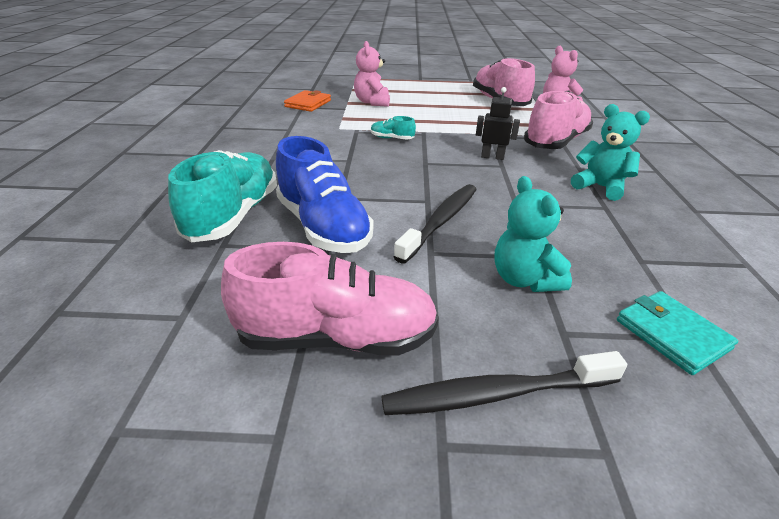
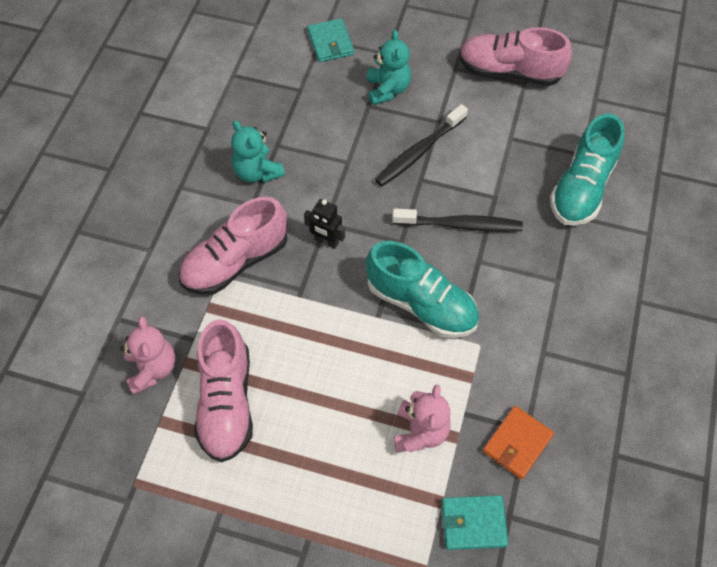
camera: 165 degrees left, 25 degrees up
(323, 227) = (511, 161): blue shoe -> none
(332, 86) = (473, 523): none -> turquoise wallet
(392, 138) = (421, 304): turquoise shoe -> turquoise shoe, size x2.27
(496, 394) = (439, 32): black toothbrush -> black toothbrush (460, 225)

